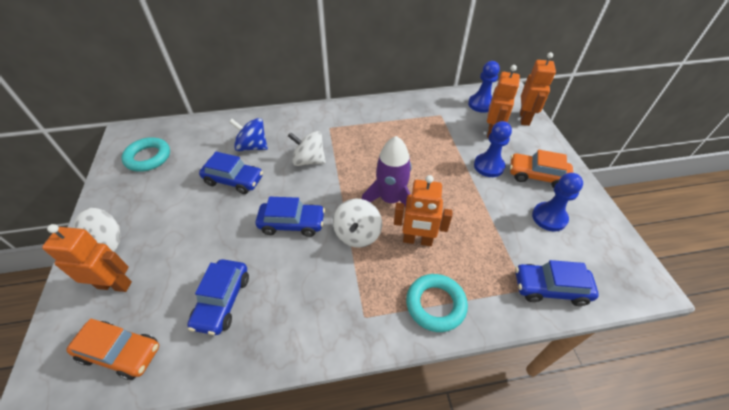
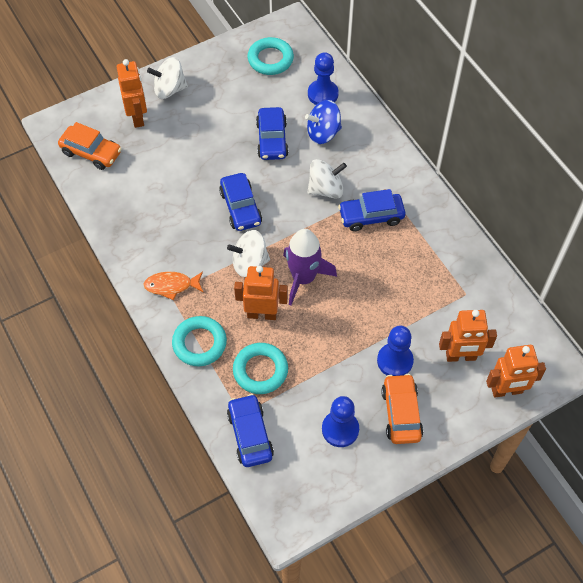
camera: 70 degrees right, 10 degrees up
(121, 352) = (91, 152): orange car -> orange car turned 60 degrees counterclockwise
(222, 301) = (149, 192): blue car -> blue car (371, 216)
(252, 147) = (323, 133): blue spinning top -> blue spinning top turned 105 degrees counterclockwise
(309, 160) = (326, 189): white spinning top -> white spinning top turned 75 degrees clockwise
(354, 312) = (171, 286): none -> orange fish
(417, 240) = (262, 314): orange robot -> orange robot turned 105 degrees clockwise
(479, 259) = (260, 370): none -> turquoise ring
(481, 104) = (512, 335): blue pawn -> blue pawn (323, 94)

